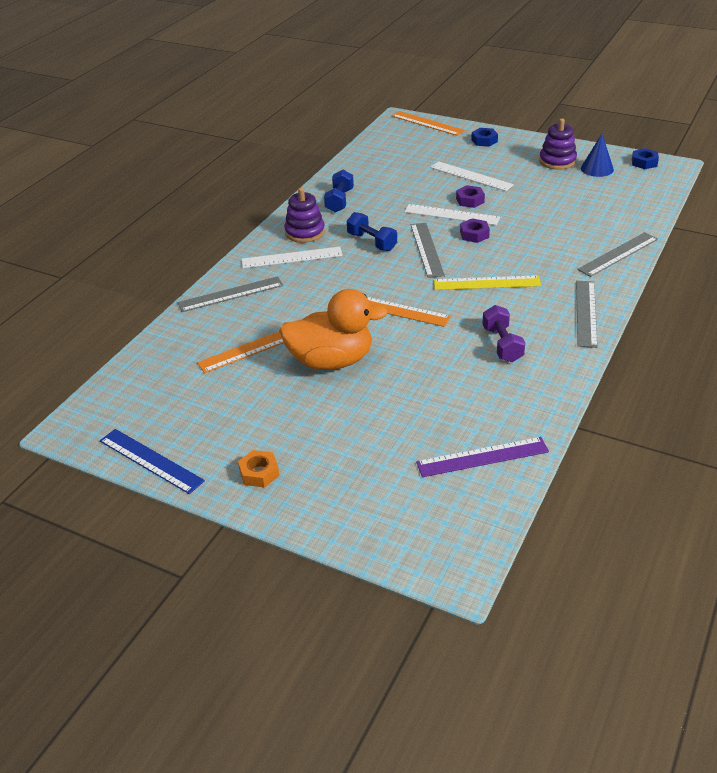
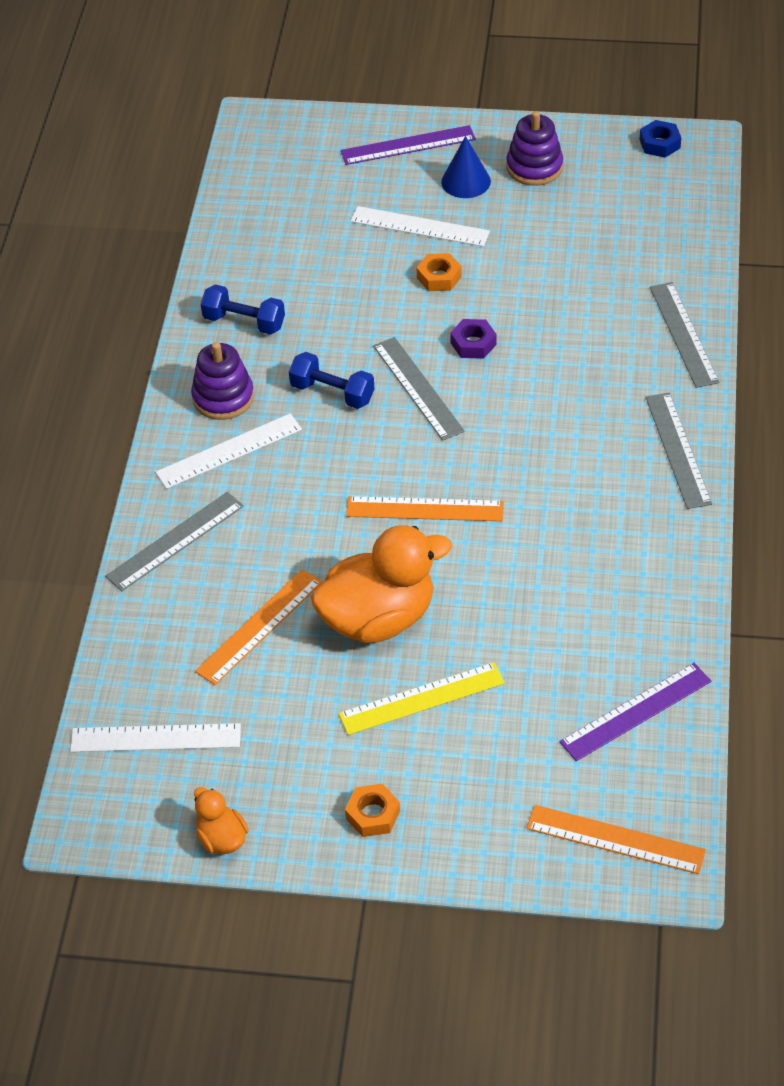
camera: 20 degrees left, 10 degrees up
(150, 460) = (222, 838): blue ruler -> orange duck
(339, 201) = (244, 322): blue dumbbell -> blue dumbbell turned 60 degrees counterclockwise
(427, 123) = (303, 124): orange ruler -> orange ruler (615, 839)
(451, 215) = (424, 312): white ruler -> white ruler (155, 738)
(470, 200) = (439, 277): purple nut -> orange nut
(484, 141) = (408, 145): blue nut -> purple ruler
(487, 283) = (527, 430): yellow ruler -> yellow ruler (421, 698)
(502, 344) = (590, 531): purple dumbbell -> none
(597, 169) = (597, 171): blue cone -> blue cone (466, 181)
(618, 254) = (683, 334): grey ruler -> grey ruler turned 45 degrees counterclockwise

